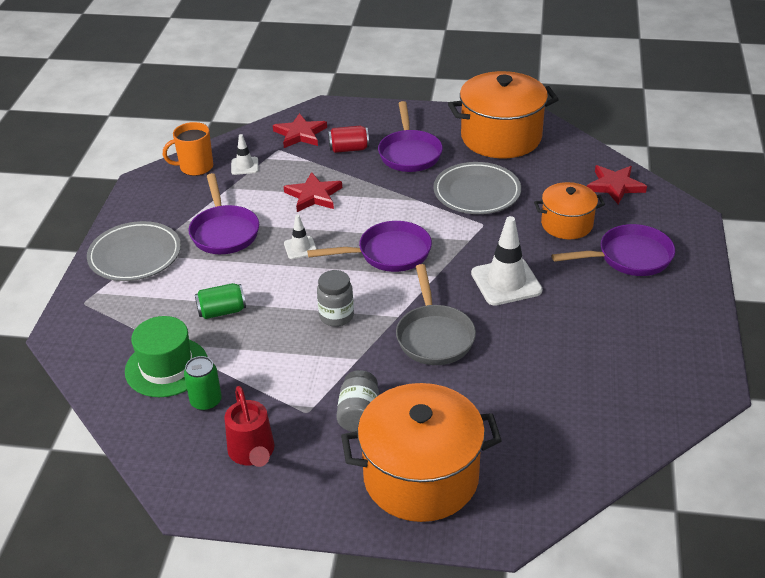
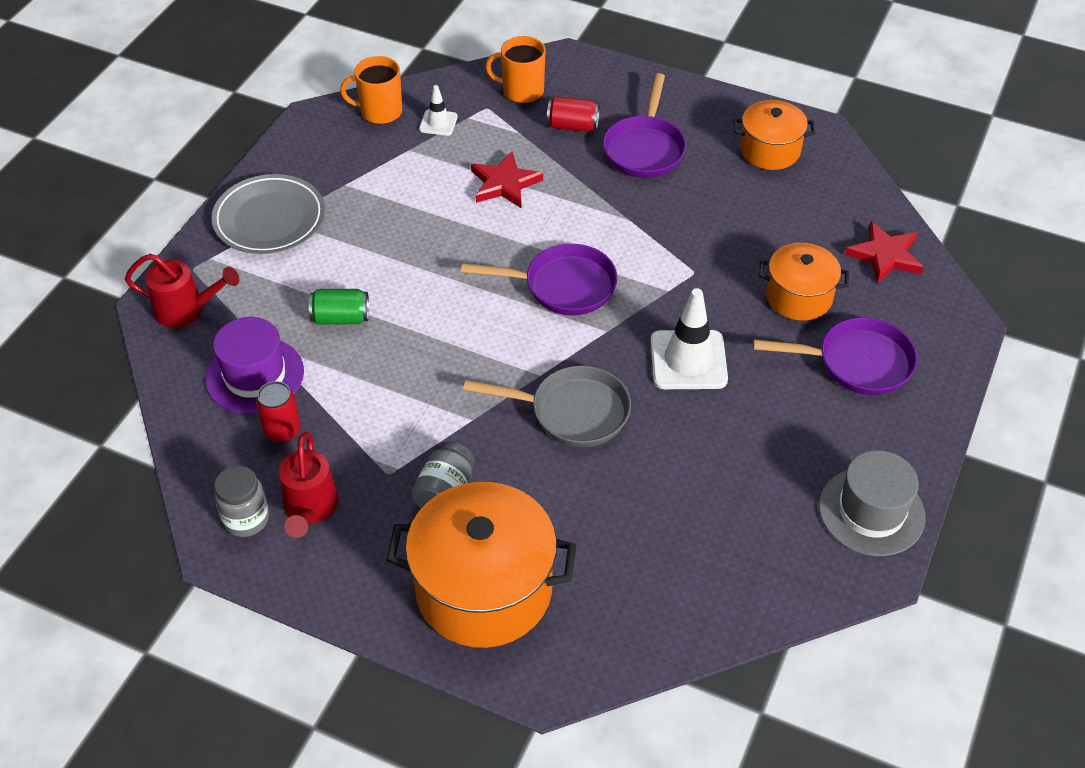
camera: 15 degrees right, 10 degrees up
(90, 333) = (186, 310): none -> red watering can
(166, 367) = (255, 375): green hat -> purple hat
(206, 401) = (282, 430): green can -> red can
(224, 232) = (381, 210): purple pan -> none
(300, 134) = (521, 91): red star -> orange mug
(300, 248) = (461, 254): white traffic cone -> none
(336, 316) = (468, 357): grey jar -> grey jar (246, 519)
(434, 336) = (572, 412): grey pan -> grey pan turned 90 degrees counterclockwise
(477, 192) = (705, 225): grey plate -> none
(501, 137) = (770, 150): orange pot -> orange pot, size x0.57
(688, 351) = (871, 511): none -> grey hat

